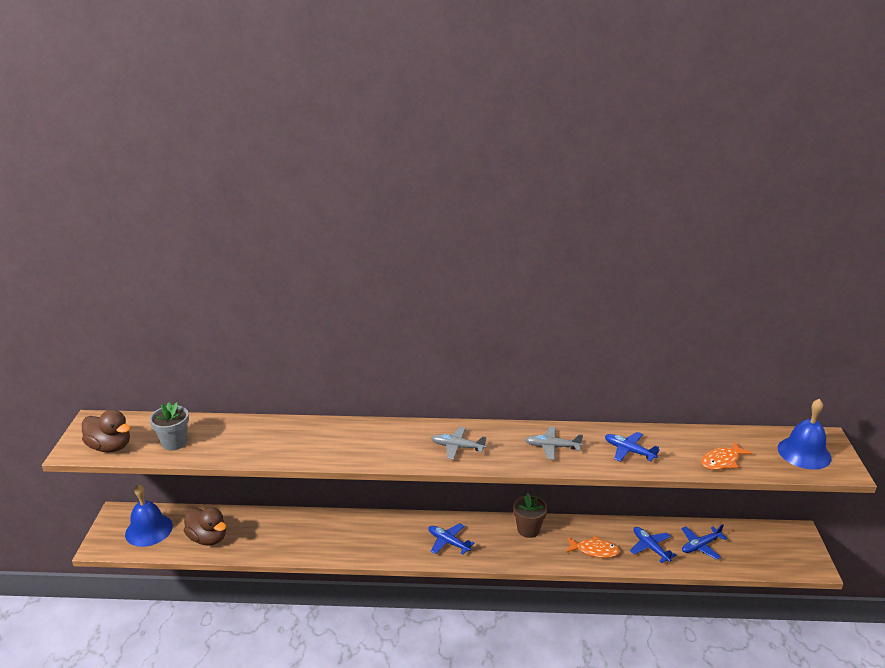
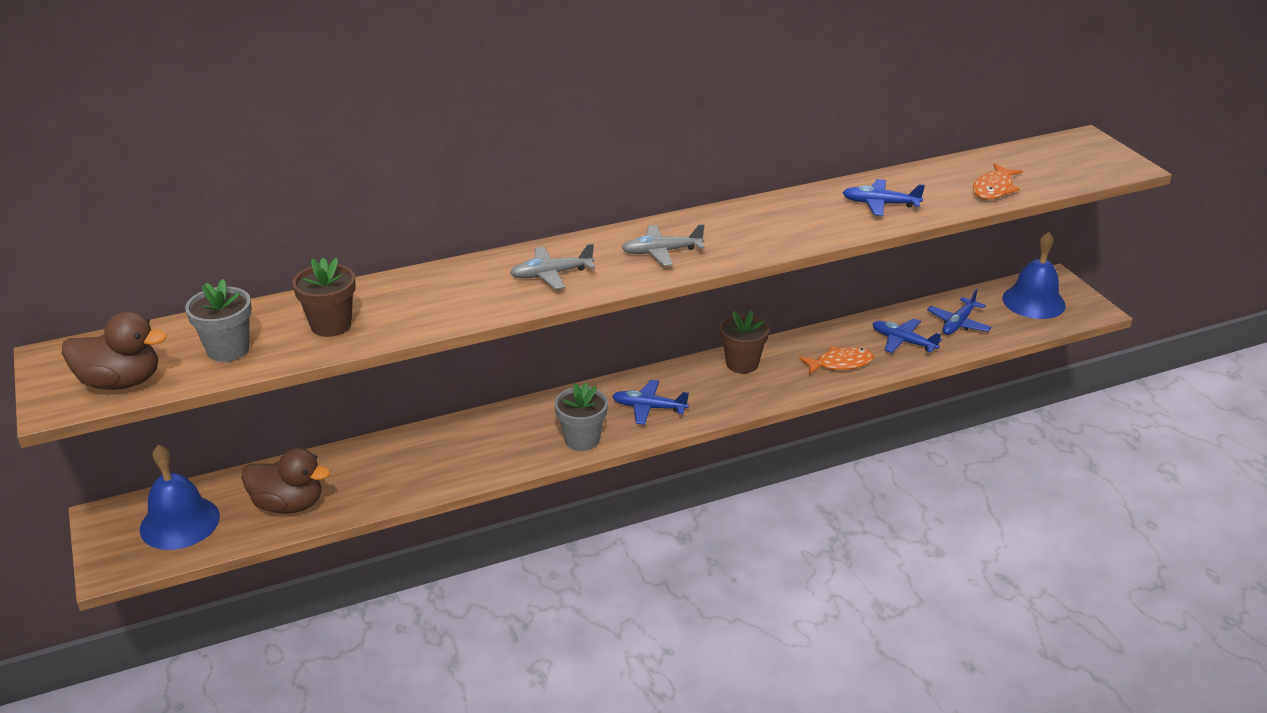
camera: 25 degrees left, 5 degrees up
(236, 443) = (331, 325): none -> brown flower pot
(393, 551) = (582, 439): none -> grey flower pot
(552, 447) = (783, 222): grey plane -> grey plane (551, 274)
(804, 453) = (1074, 159): blue bell -> blue bell (1033, 301)

